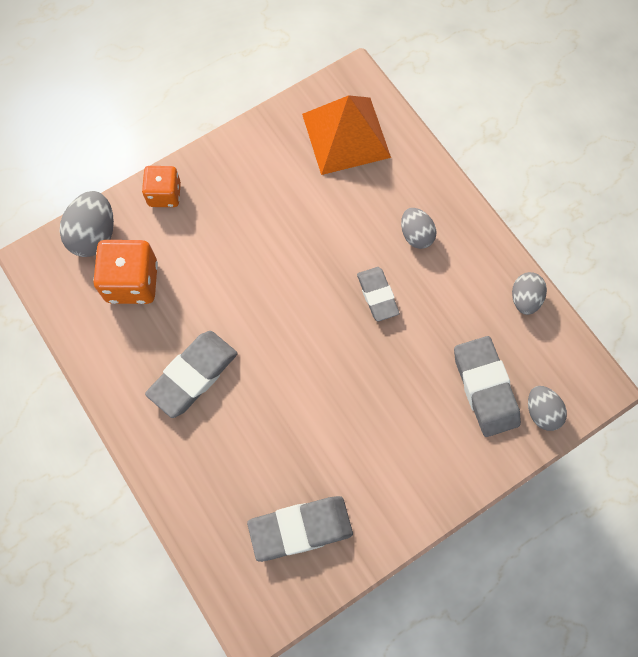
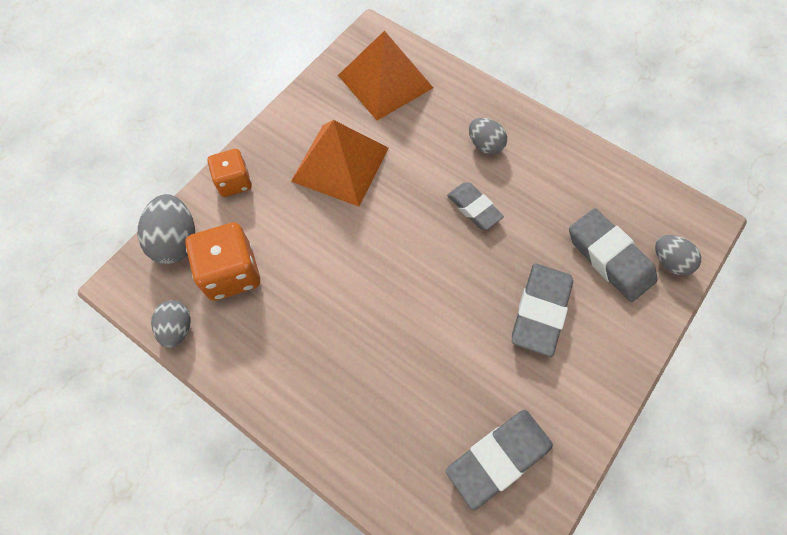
camera: 20 degrees left, 5 degrees down
(193, 375) = (327, 342): grey eraser -> grey eraser (540, 311)
(268, 209) = (340, 164): none -> orange pyramid
(524, 299) = (605, 168): grey egg -> grey egg (177, 328)

